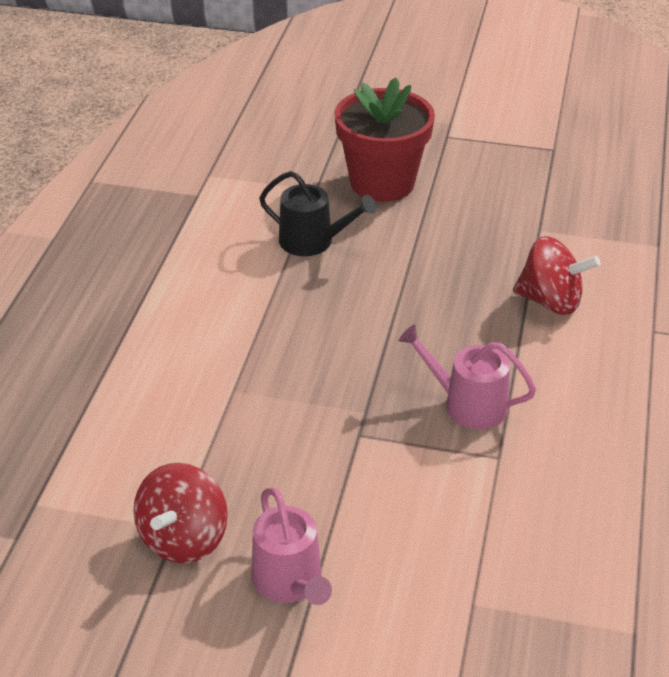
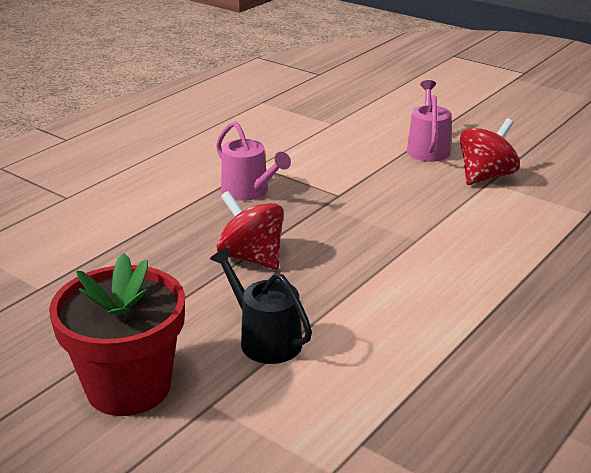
camera: 155 degrees left, 10 degrees down
(550, 301) = (111, 232): red spinning top -> red spinning top (251, 257)

